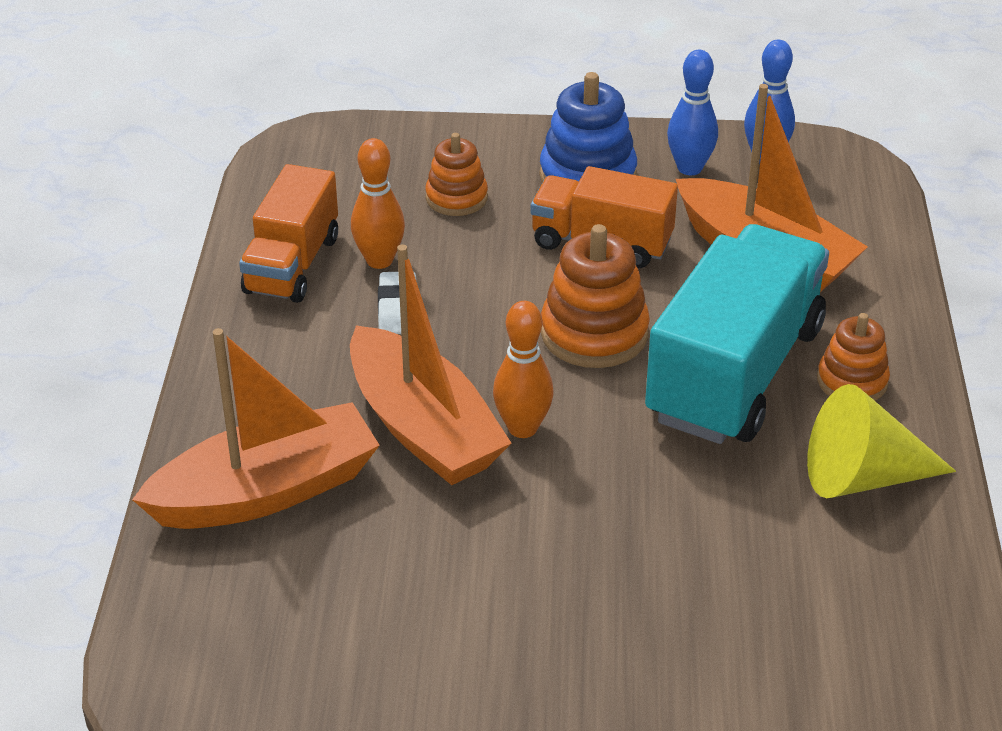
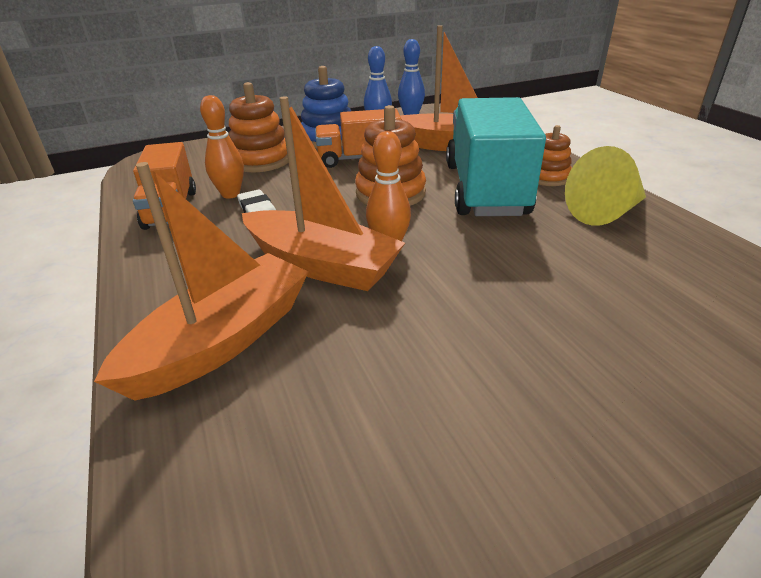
camera: 25 degrees left, 5 degrees down
(456, 198) = (261, 160): orange stacking toy -> orange stacking toy, size x1.58

